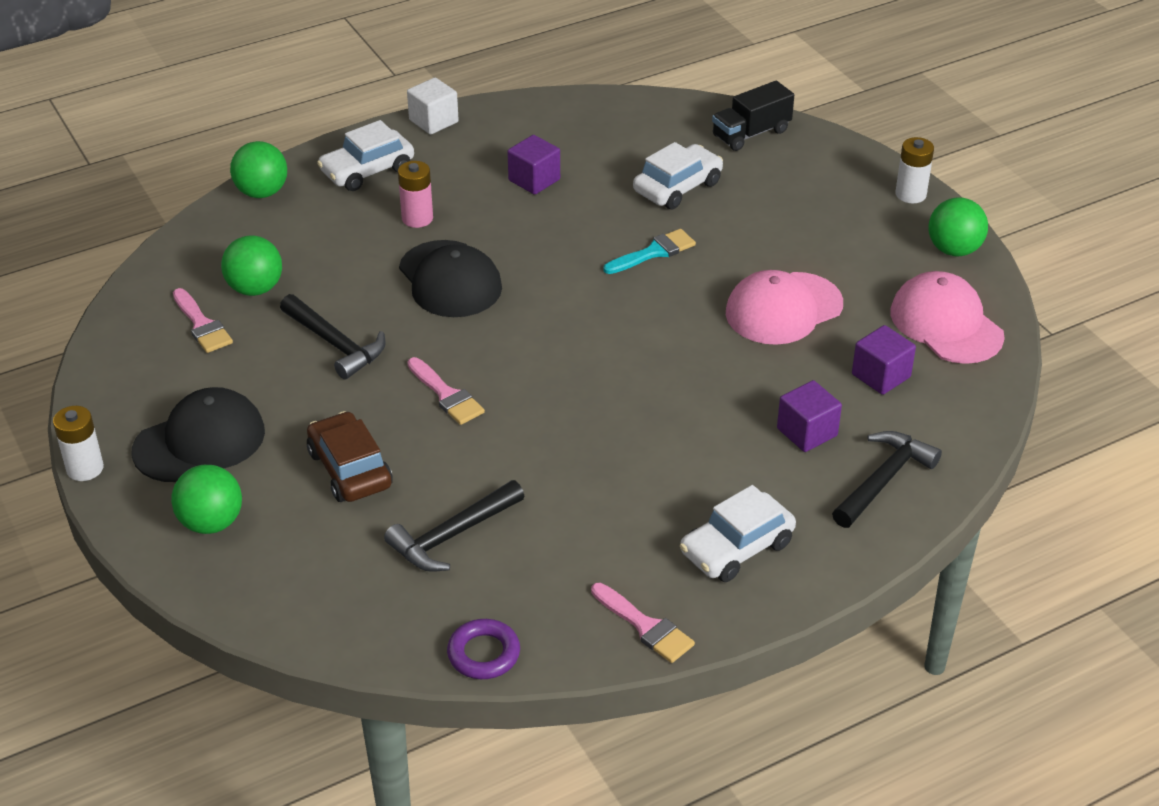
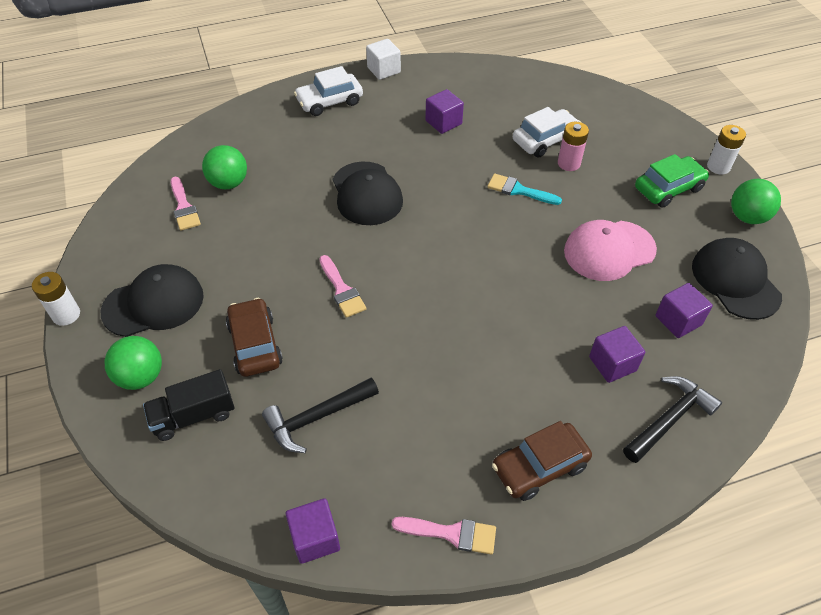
camera: 10 degrees right, 10 degrees up
(262, 192) = (254, 109): green ball -> none
(335, 344) = (272, 235): black hammer -> none
(417, 218) = (355, 142): pink battery -> pink battery (568, 163)
(483, 654) = (315, 538): purple ring -> purple cube
(645, 626) = (451, 533): pink brush -> pink brush turned 45 degrees counterclockwise
(654, 252) = (519, 190): turquoise brush -> turquoise brush turned 135 degrees counterclockwise
(736, 548) = (539, 467): white car -> brown car
(751, 133) = (605, 104): black truck -> black truck (194, 416)
(849, 228) = (668, 188): none -> green car
(946, 324) = (735, 281): pink cap -> black cap

